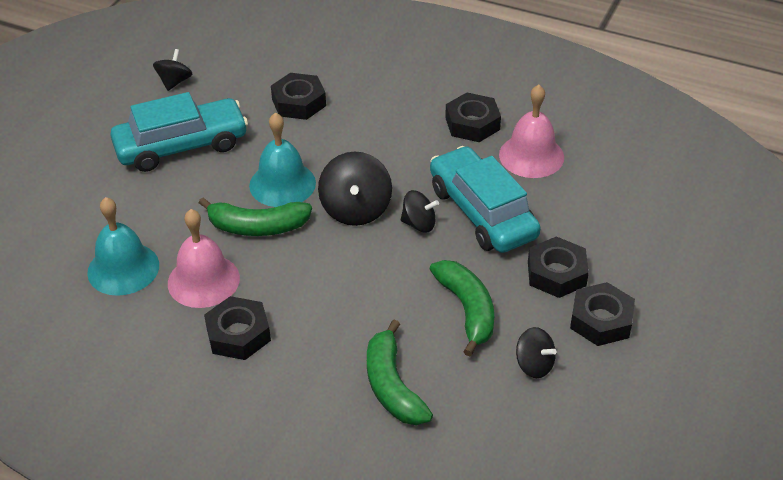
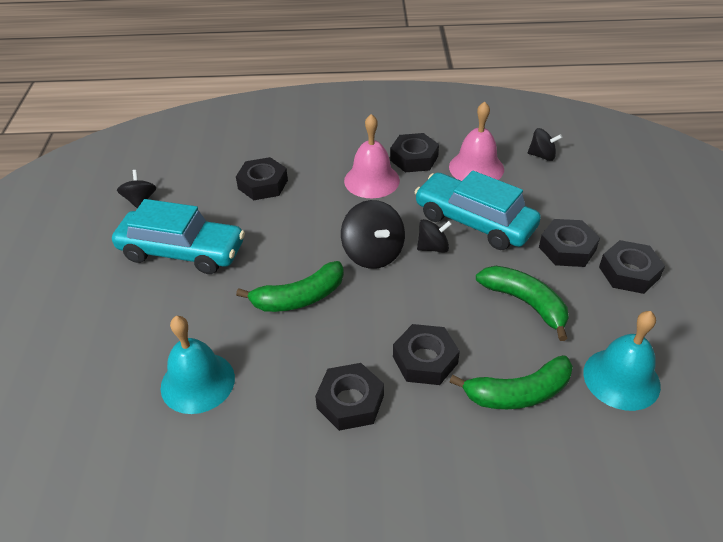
camera: 25 degrees left, 0 degrees up
(181, 146) = (182, 251): turquoise car -> turquoise car turned 60 degrees clockwise
(203, 280) = (283, 364): pink bell -> pink bell (371, 180)
(282, 184) = (295, 254): turquoise bell -> turquoise bell (621, 378)
(330, 325) = (425, 360): none -> black nut
(392, 386) = (518, 393): green banana -> green banana turned 60 degrees counterclockwise
(534, 365) = (612, 328): black spinning top -> black spinning top (542, 156)

